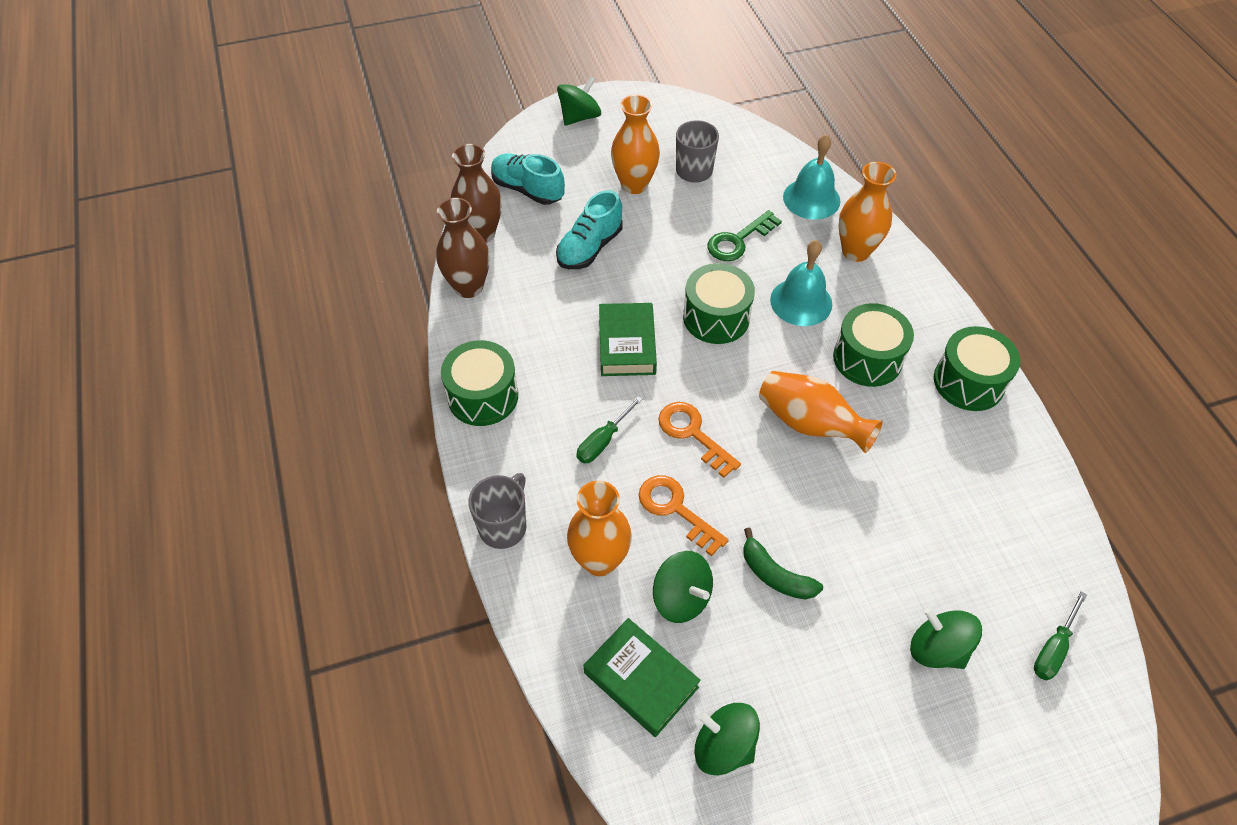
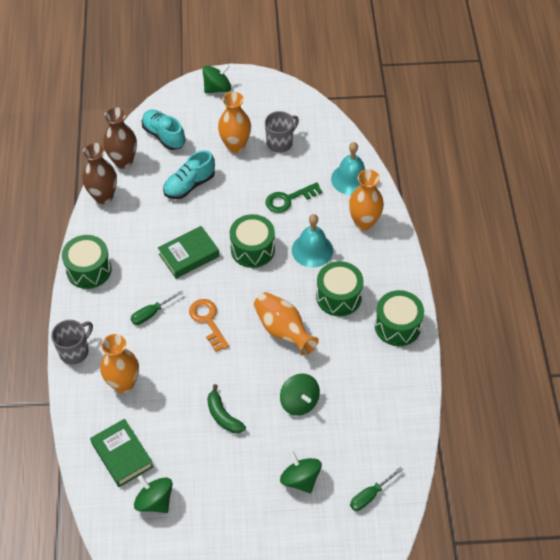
camera: 15 degrees right, 0 degrees up
(627, 344) = (189, 255): green book -> green book turned 45 degrees clockwise
(675, 509) = (179, 364): orange key -> none
(681, 598) = (162, 416): green spinning top -> green spinning top (299, 402)

